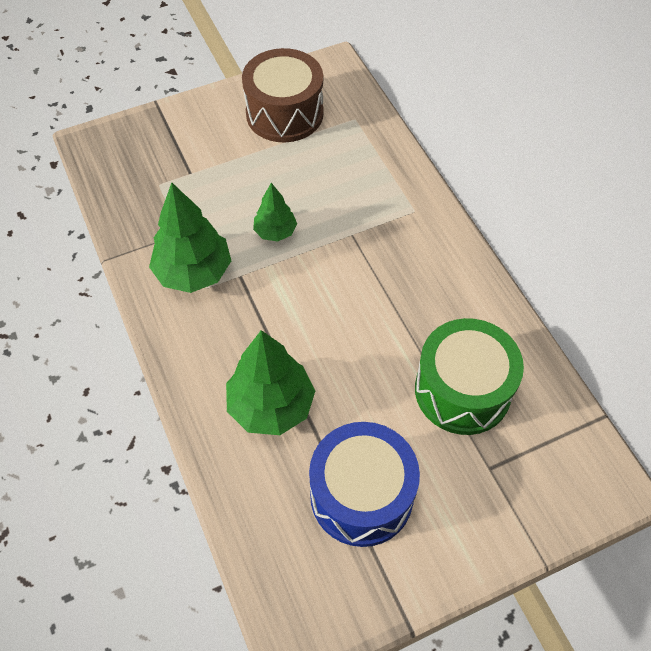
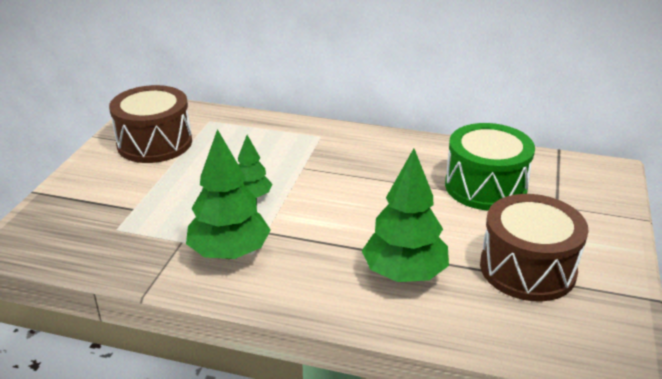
camera: 50 degrees left, 25 degrees down
(361, 495) = (527, 269): blue drum -> brown drum

